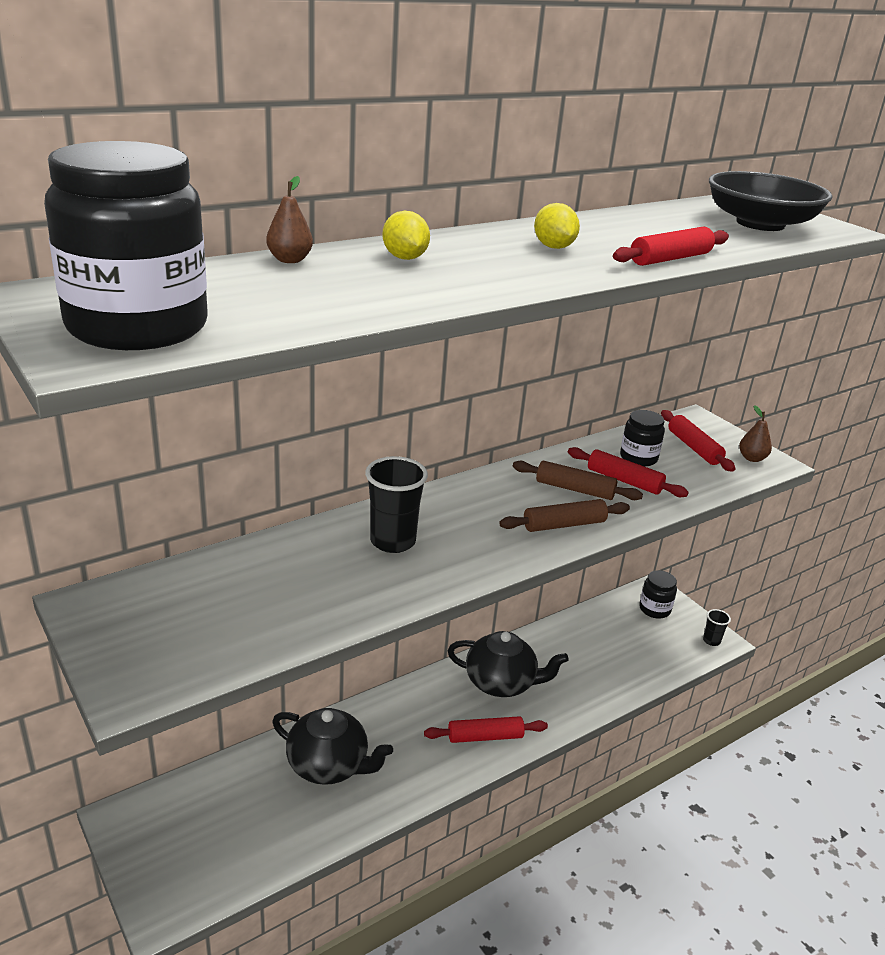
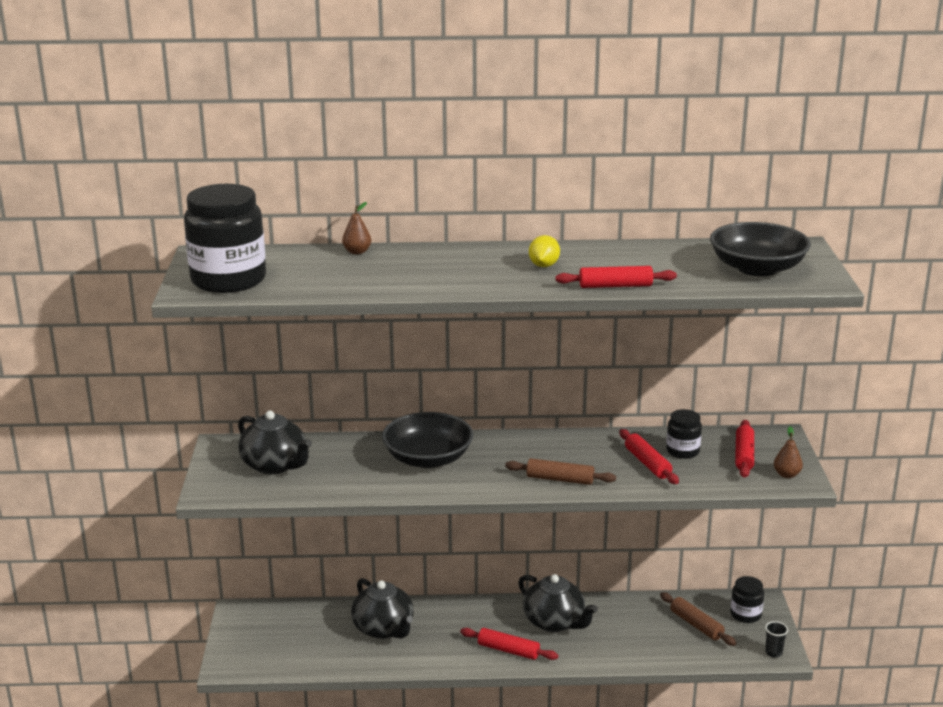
camera: 35 degrees right, 5 degrees down
(198, 612) = (275, 465): none -> black teapot
(392, 541) = (428, 458): black cup -> black bowl
(405, 258) = (428, 260): yellow lemon -> none
(575, 489) = (599, 459): brown rolling pin -> brown rolling pin (696, 625)

